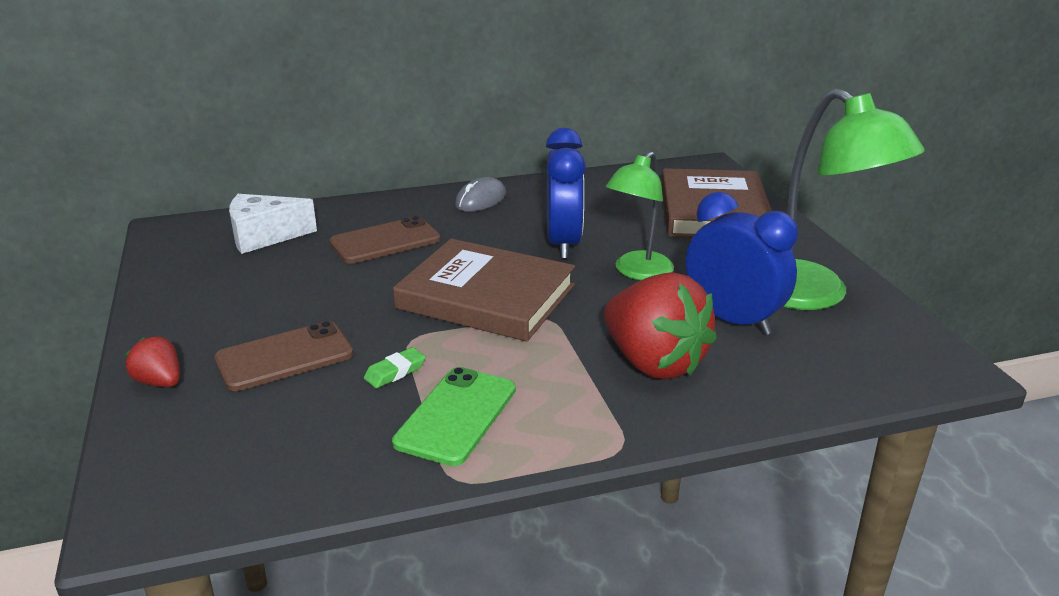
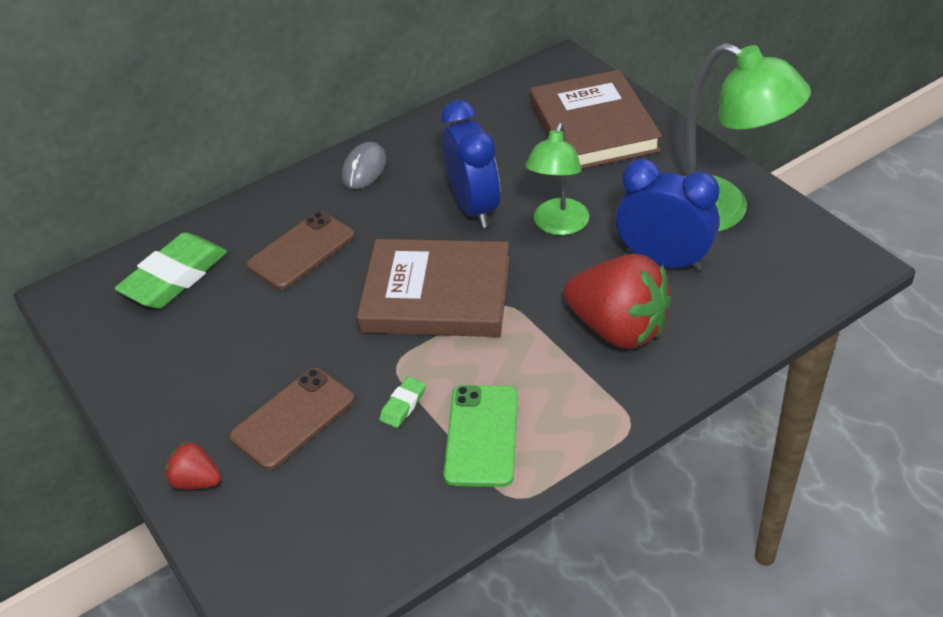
camera: 15 degrees left, 15 degrees up
(264, 236) = (175, 277): white cheese -> green eraser

